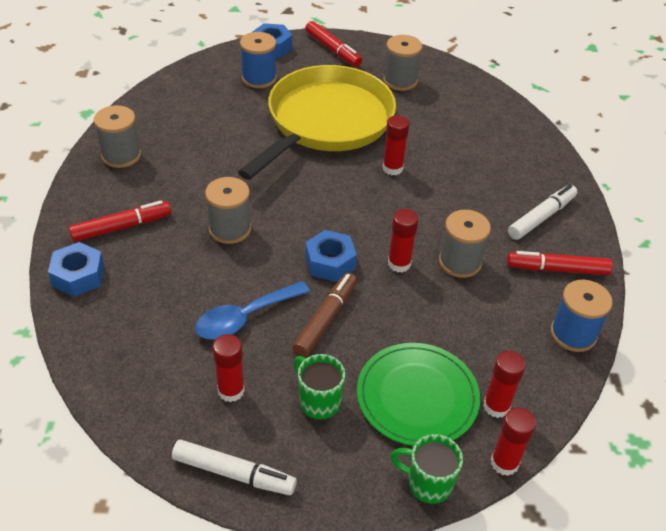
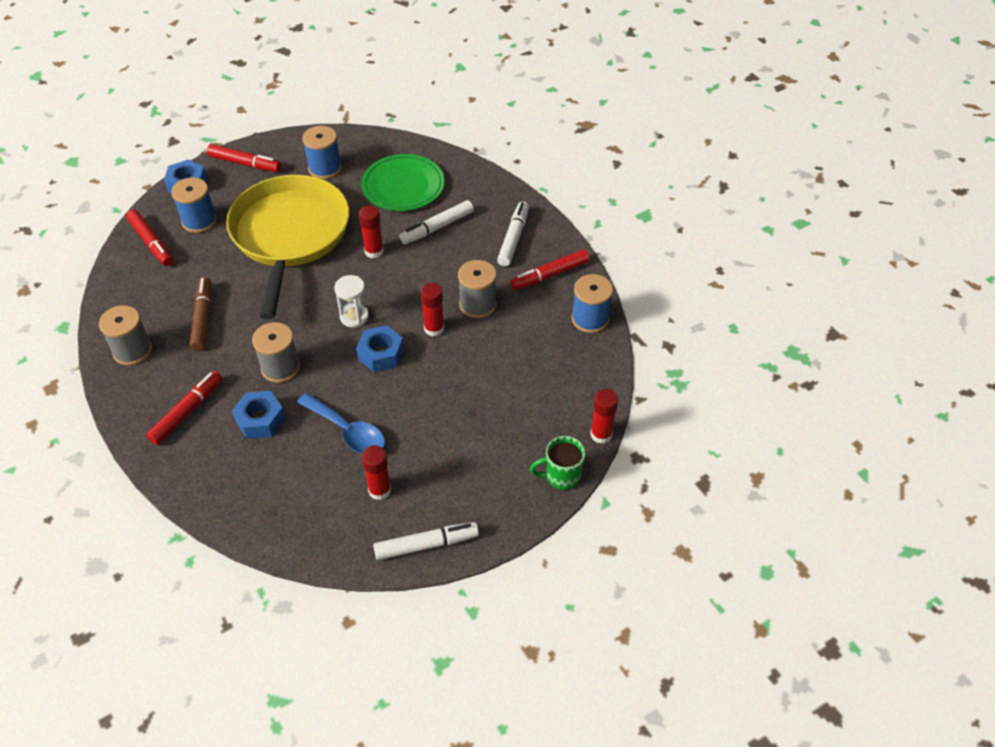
camera: 30 degrees left, 5 degrees up
(78, 276) = (185, 470): blue nut -> blue nut (260, 420)
(207, 78) = (151, 242): none -> red marker
(244, 318) = (348, 431): blue spoon -> blue spoon turned 75 degrees counterclockwise
(318, 401) = (449, 463): green mug -> none
(325, 320) = (410, 400): brown marker -> brown marker (202, 319)
(330, 217) = (354, 317): none -> white hourglass
(400, 81) = (325, 168): grey spool -> blue spool
(417, 396) = (515, 421): green plate -> green plate (403, 186)
(470, 174) = (437, 227): none -> white marker
(496, 406) = (571, 399): red glue stick -> none

